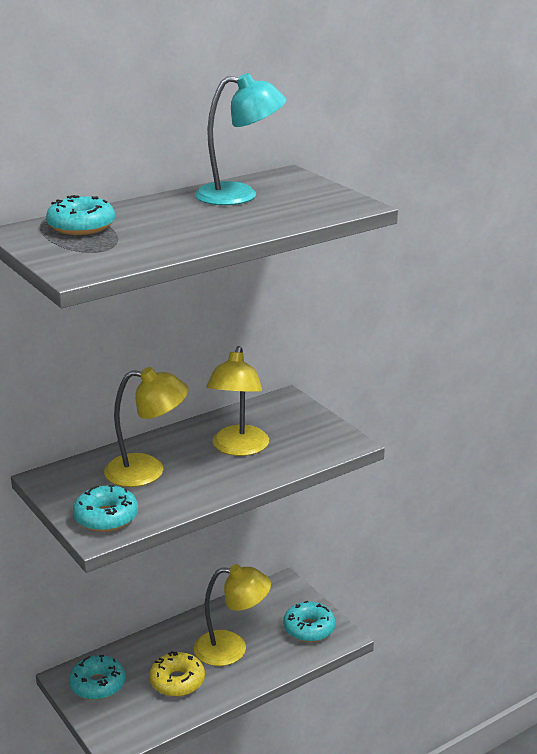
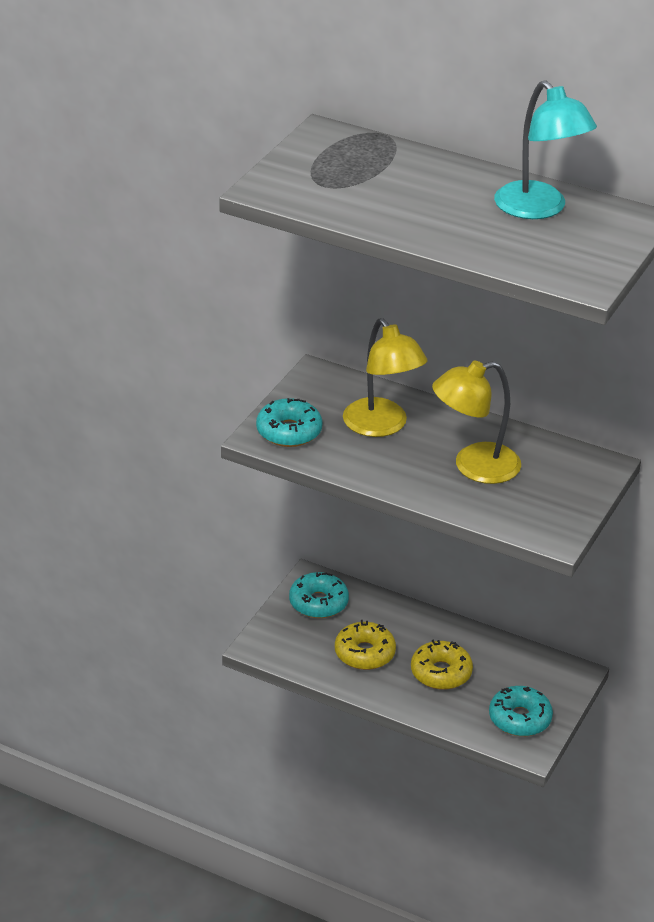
camera: 60 degrees right, 10 degrees up
(81, 226) = (366, 156): turquoise donut -> none
(232, 648) = (441, 673): yellow lamp -> yellow donut

